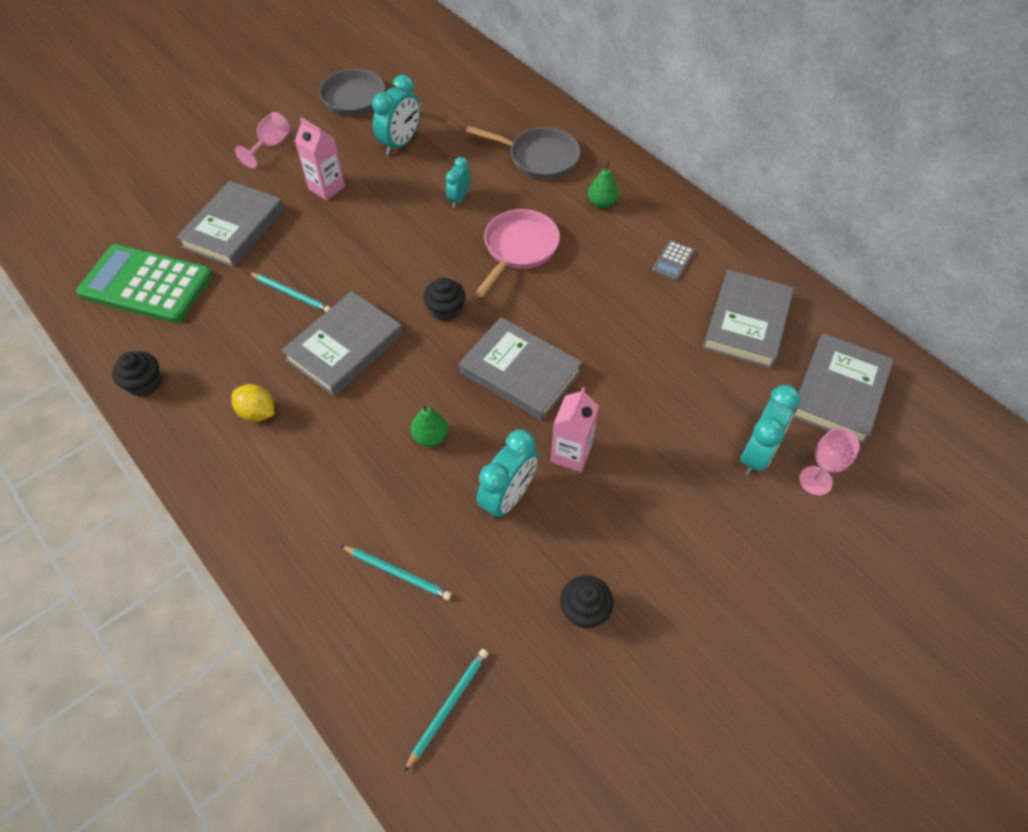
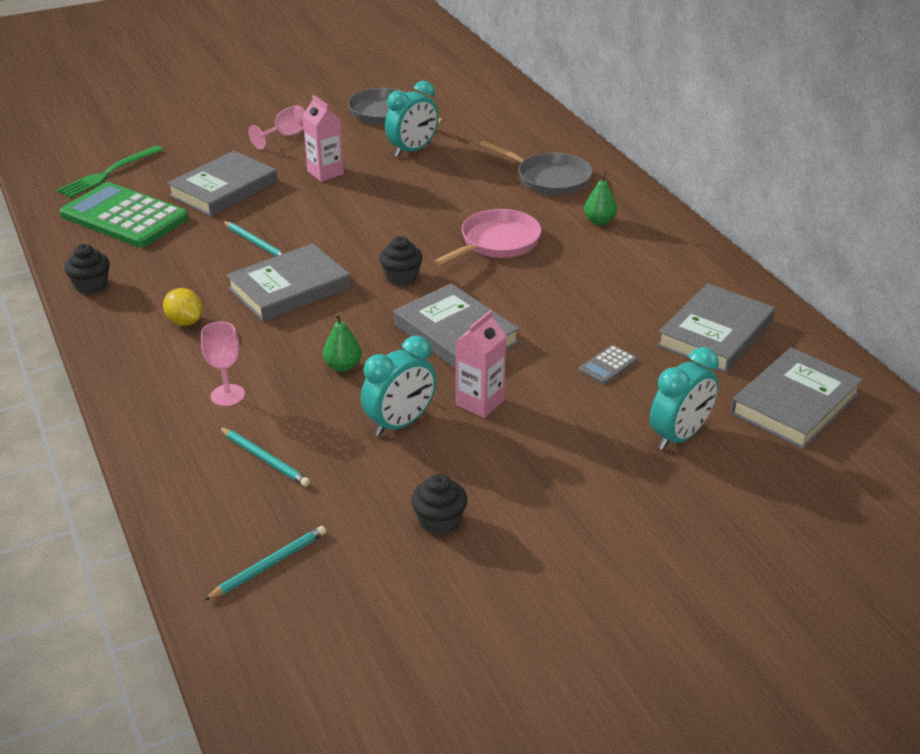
camera: 15 degrees right, 20 degrees down
(108, 228) = (108, 173): none -> green fork
(459, 199) = (452, 198): turquoise clock -> none
(673, 261) = (656, 275): grey calculator -> grey calculator (608, 365)
(815, 480) = (735, 468): pink goblet -> pink goblet (227, 395)

